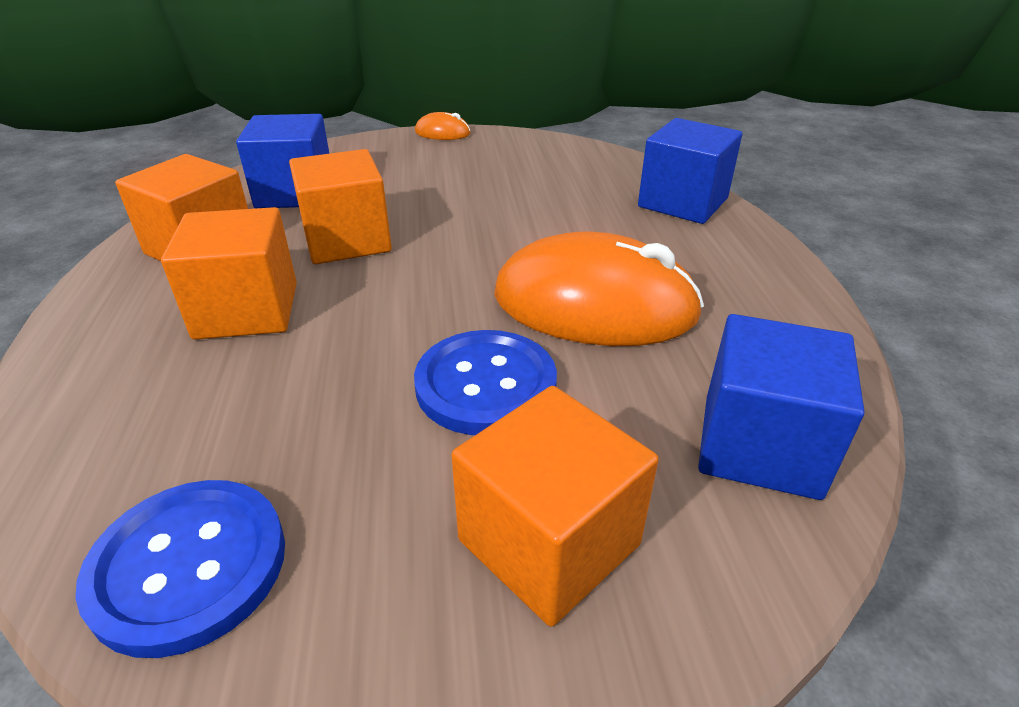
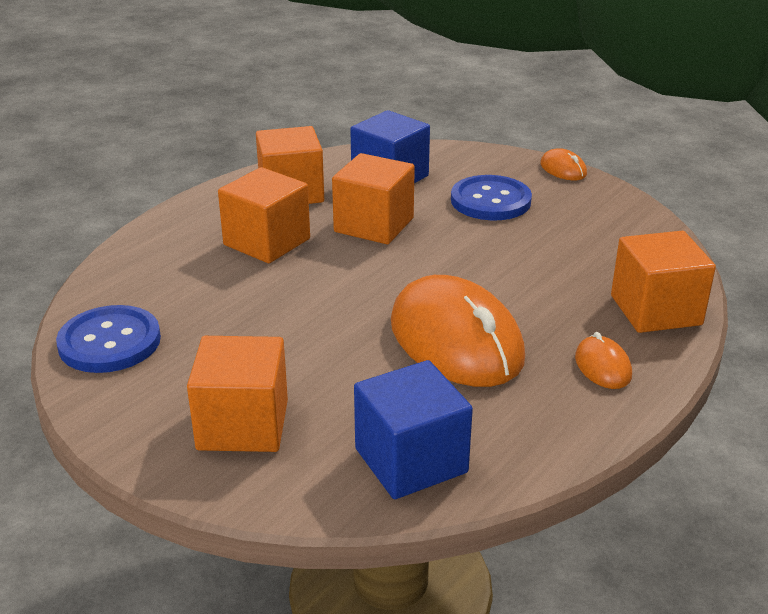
camera: 45 degrees right, 5 degrees down
(486, 385) = (323, 346): blue button -> blue button (490, 201)
(683, 202) = (655, 310): blue cube -> orange cube
(728, 262) = (603, 366): none -> orange mouse

